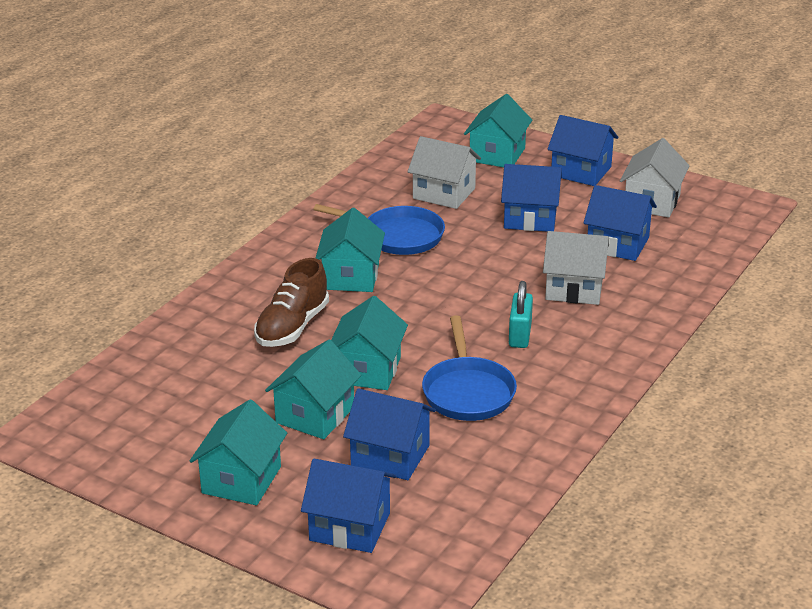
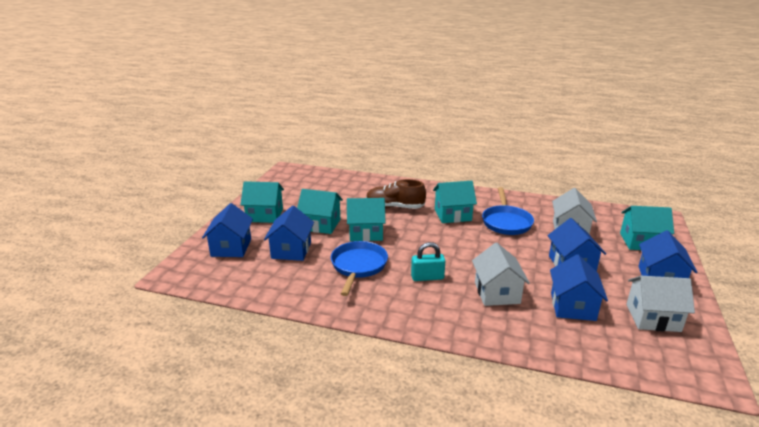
camera: 75 degrees right, 5 degrees down
(468, 392) = (358, 266): blue pan -> blue pan turned 120 degrees clockwise

